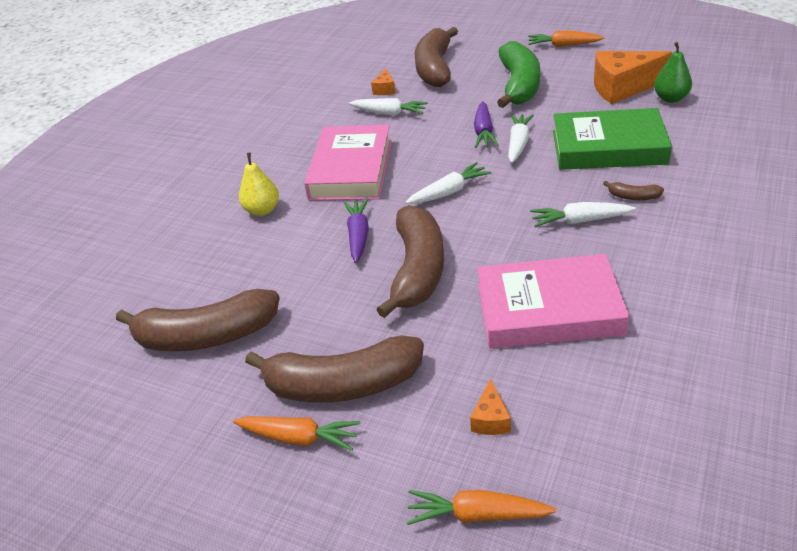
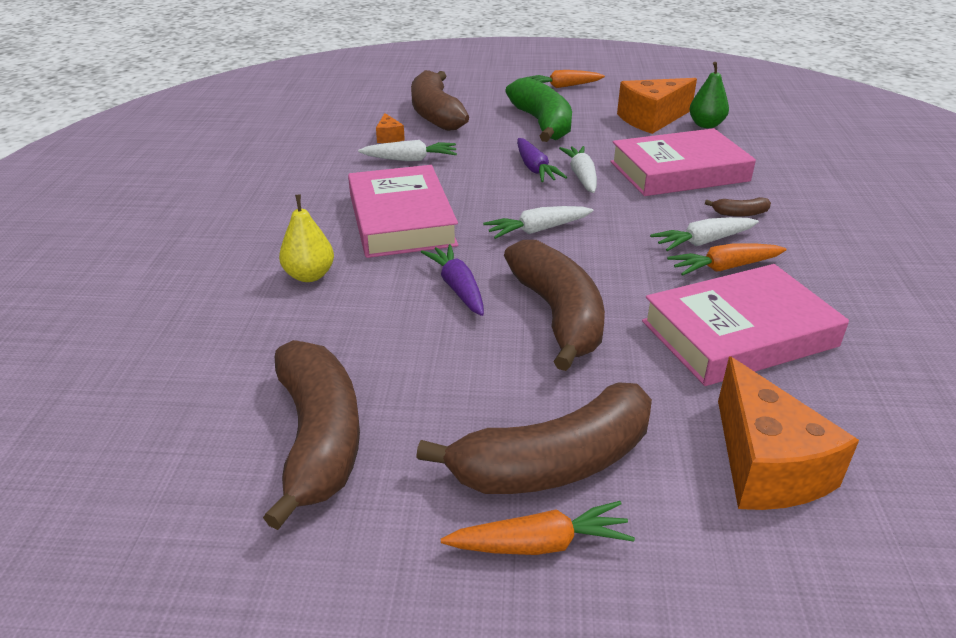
camera: 25 degrees left, 5 degrees down
(206, 336) = (318, 438): brown banana -> brown banana turned 75 degrees counterclockwise
(449, 192) = (537, 230): white carrot -> white carrot turned 150 degrees counterclockwise
(477, 514) = (836, 584): orange carrot -> orange carrot (724, 267)
(490, 419) = (766, 465): orange cheese -> orange cheese, size x2.18
(608, 147) = (679, 171): green book -> pink book

